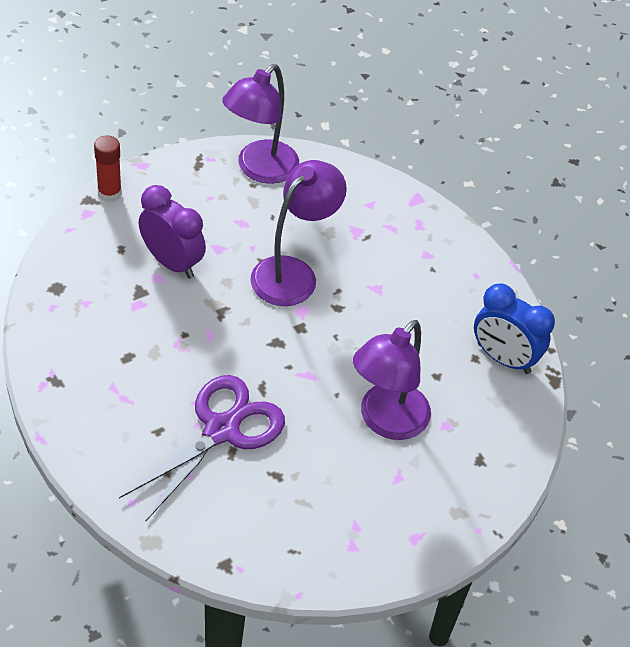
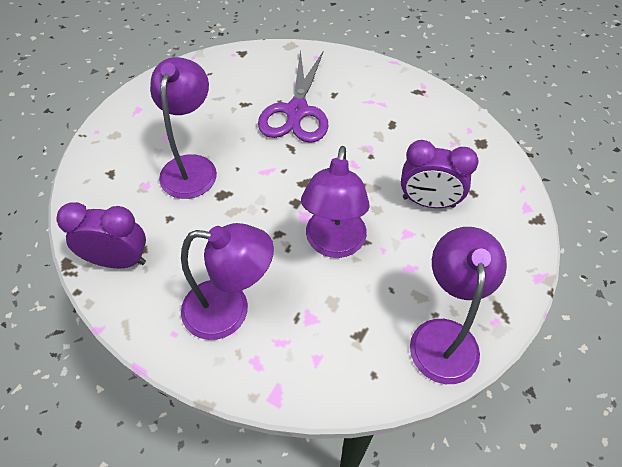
camera: 155 degrees right, 5 degrees up
(109, 193) = (531, 234): red glue stick -> none
(420, 268) = (230, 311): none -> purple lamp
(503, 358) = (118, 260): blue clock -> purple clock

